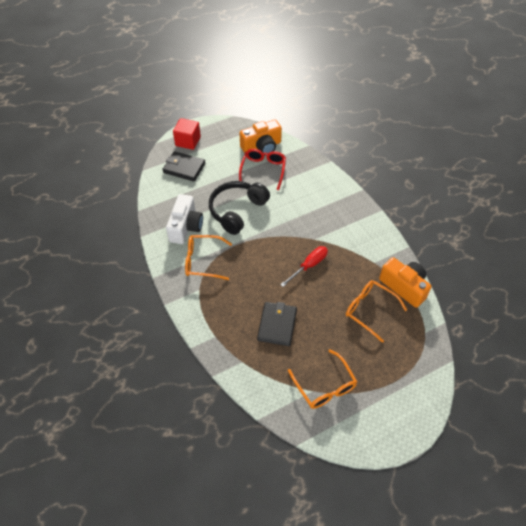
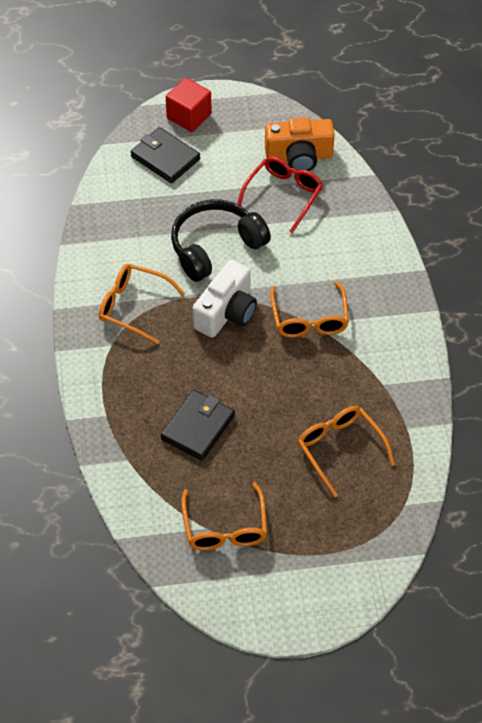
camera: 20 degrees right, 0 degrees up
(186, 227) = (130, 249): white camera -> white camera (226, 312)
(309, 266) = (283, 359): red screwdriver -> none
(312, 237) = (309, 319): none -> orange glasses
(404, 287) = (408, 433): orange camera -> none

